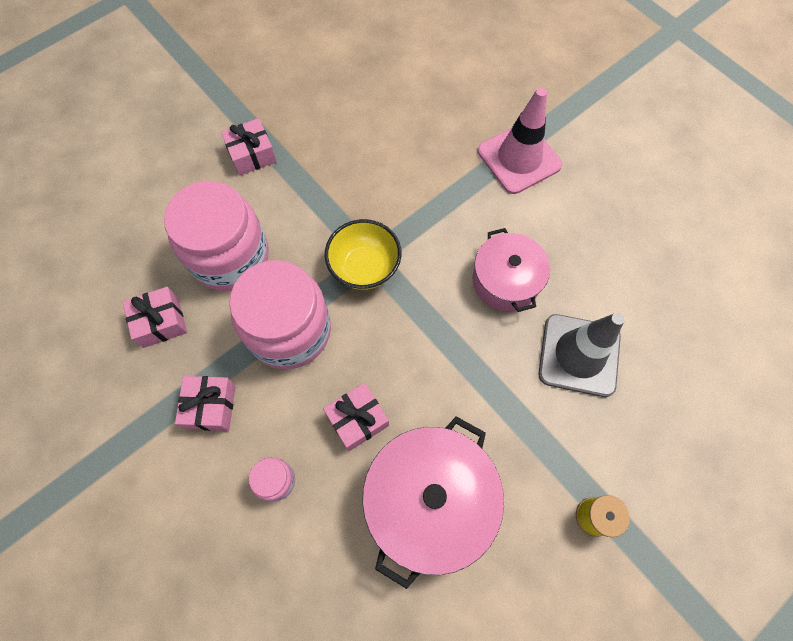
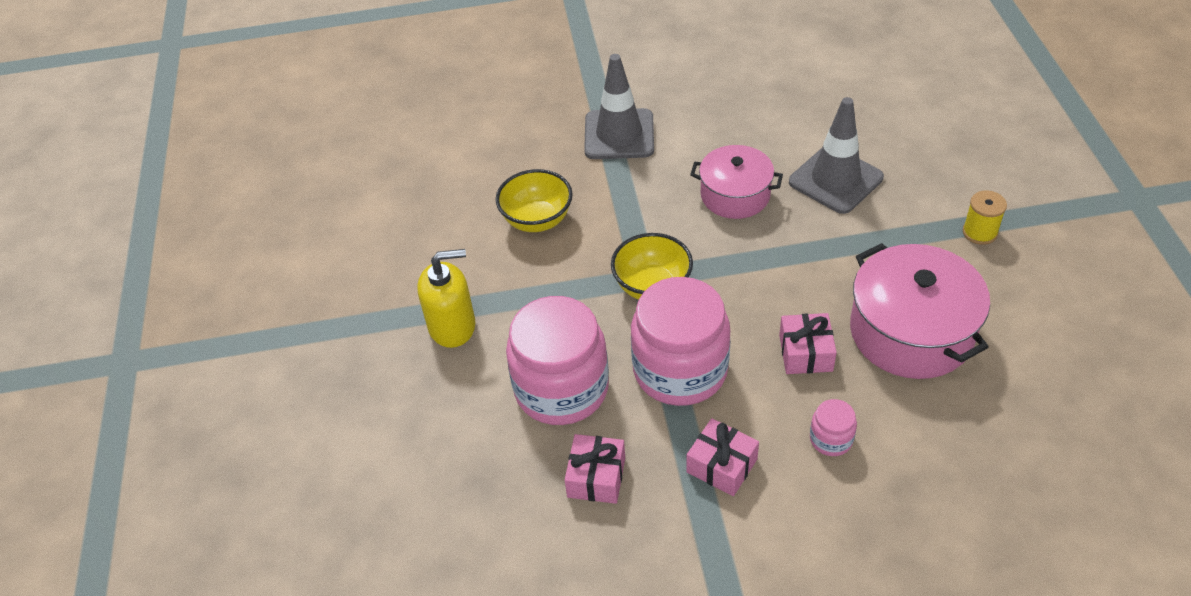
camera: 55 degrees left, 20 degrees down
(252, 155) = (452, 326): pink gift -> yellow soap dispenser
(387, 151) = (537, 220): none -> yellow bowl
(519, 158) = (619, 135): pink traffic cone -> grey traffic cone

